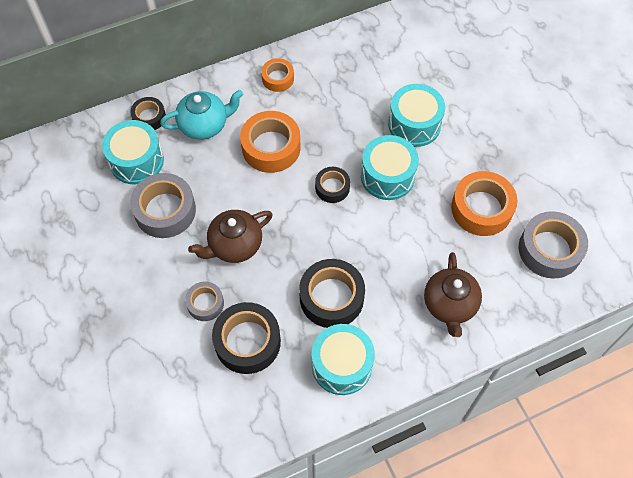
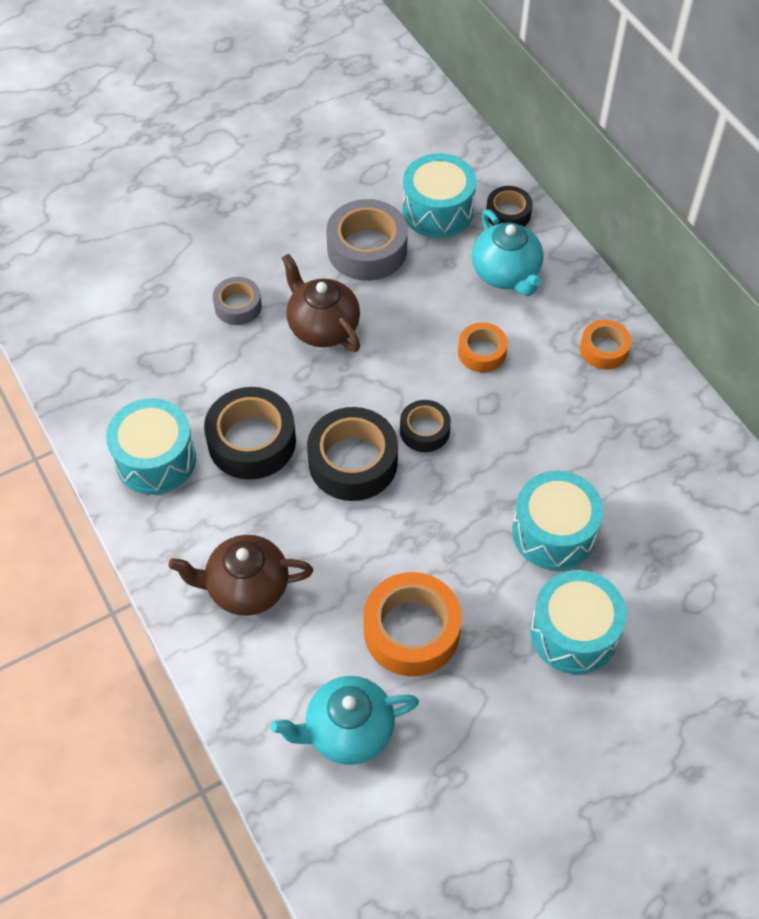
camera: 85 degrees right, 5 degrees down
(247, 342) = (187, 354): black tape -> black tape (353, 462)
(271, 147) = (482, 352): orange tape -> orange tape, size x0.57
(387, 176) = (453, 500): turquoise drum -> turquoise drum (573, 633)
(549, 249) = (347, 731): grey tape -> turquoise teapot

